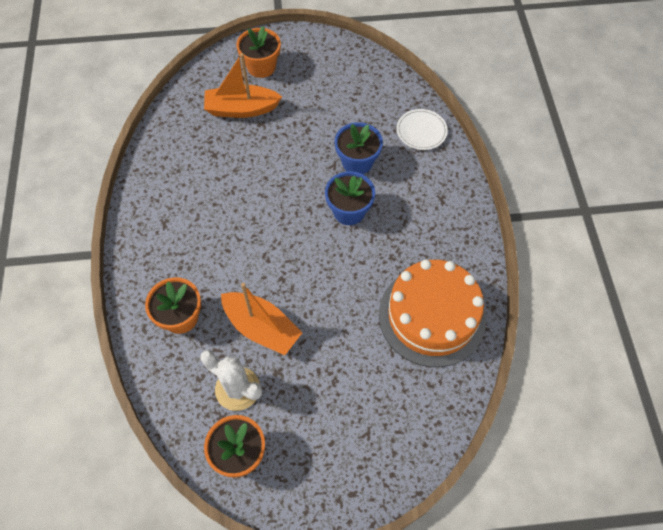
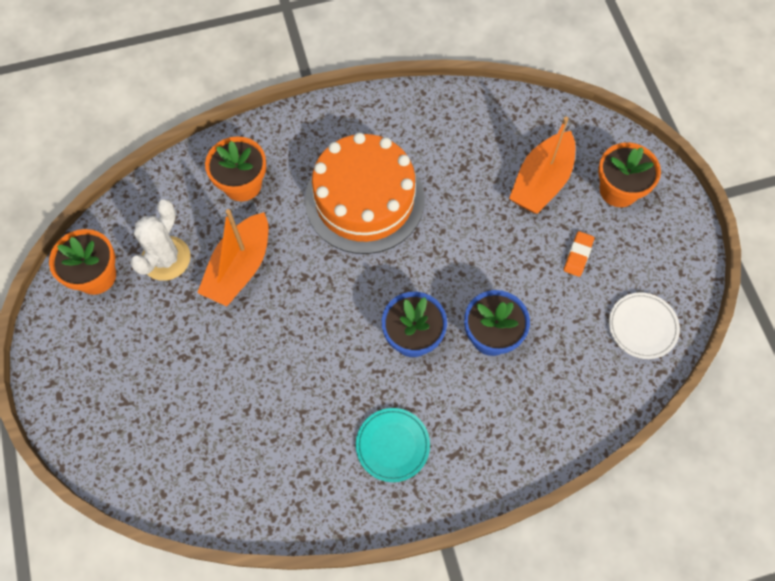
camera: 80 degrees right, 5 degrees up
(241, 109) = (541, 182): orange boat -> orange boat turned 135 degrees counterclockwise
(306, 100) = (578, 255): none -> orange eraser
(421, 131) = (565, 414): white plate -> white plate (642, 327)
(430, 237) = (392, 445): none -> turquoise plate
(432, 316) = (279, 459): orange cake -> orange cake (364, 199)

